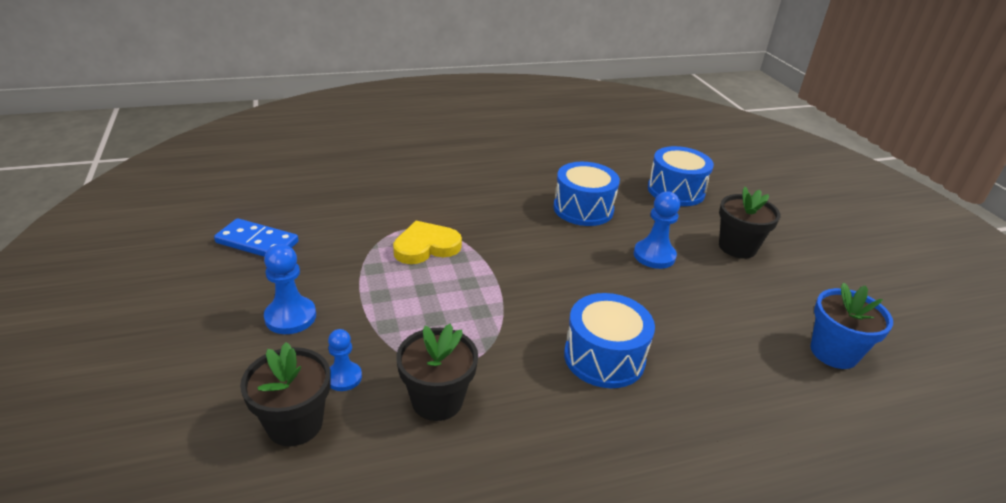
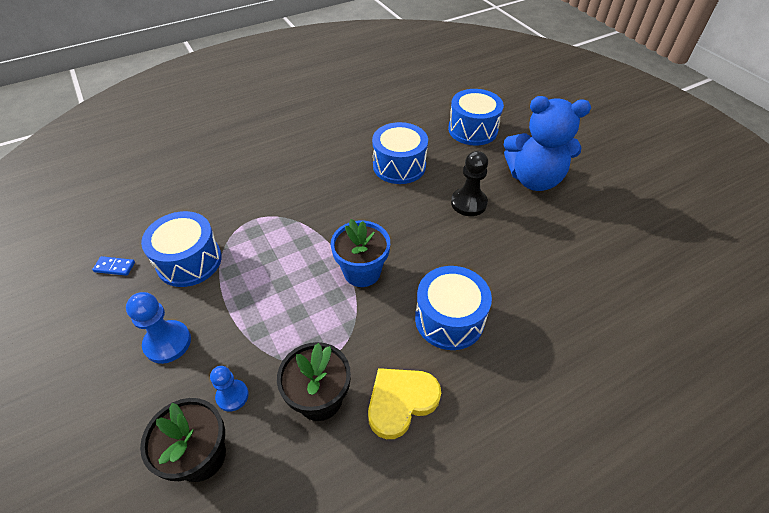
camera: 10 degrees left, 15 degrees up
(257, 242) = (114, 267): blue domino -> blue domino, size x0.52
(334, 251) = (189, 261): none -> blue drum
(426, 247) = (271, 237): yellow heart -> yellow heart (401, 402)
(654, 256) = (468, 203): blue pawn -> black pawn
(737, 247) = (534, 179): black flower pot -> blue teddy bear
(833, 352) = (628, 269): blue flower pot -> blue flower pot (362, 272)

